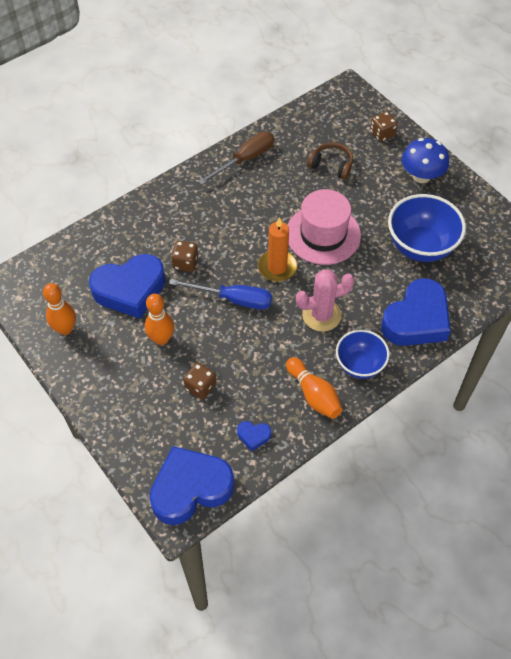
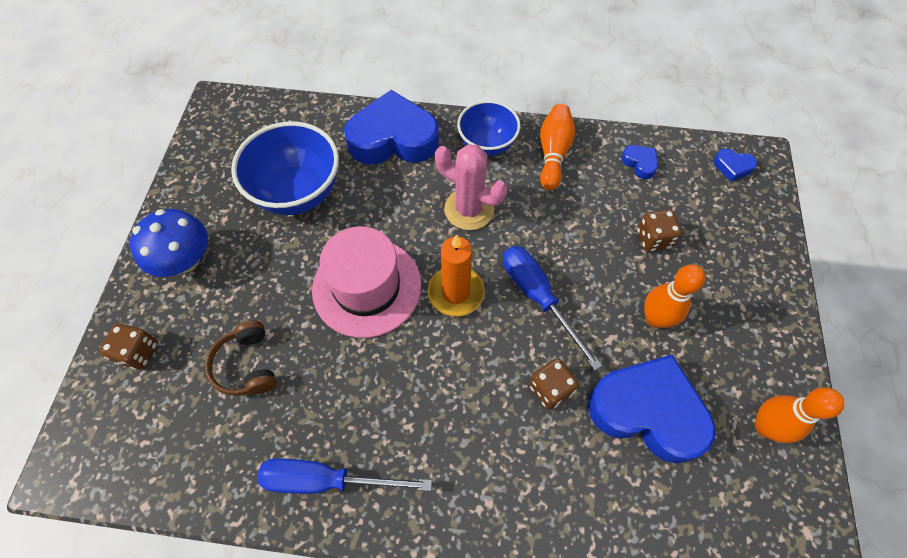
camera: 135 degrees left, 5 degrees up
(190, 488) = (732, 167): blue heart -> blue heart, size x0.41
(245, 159) = (327, 480): brown screwdriver -> blue screwdriver

